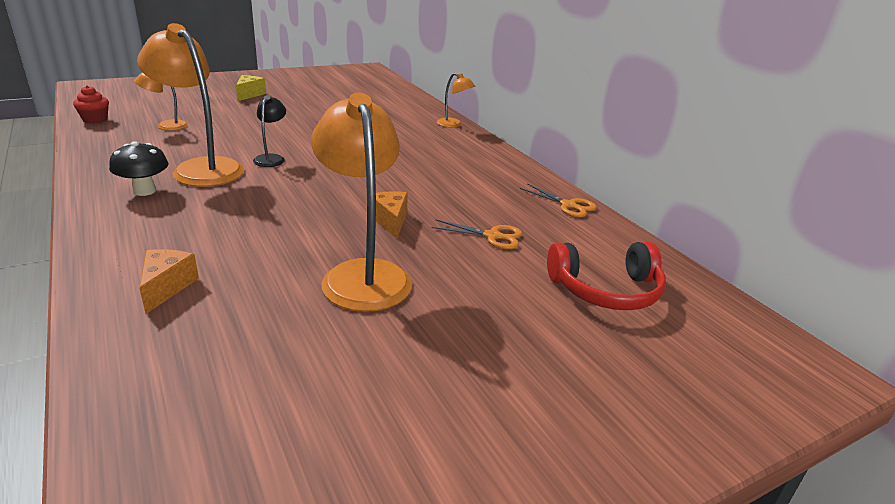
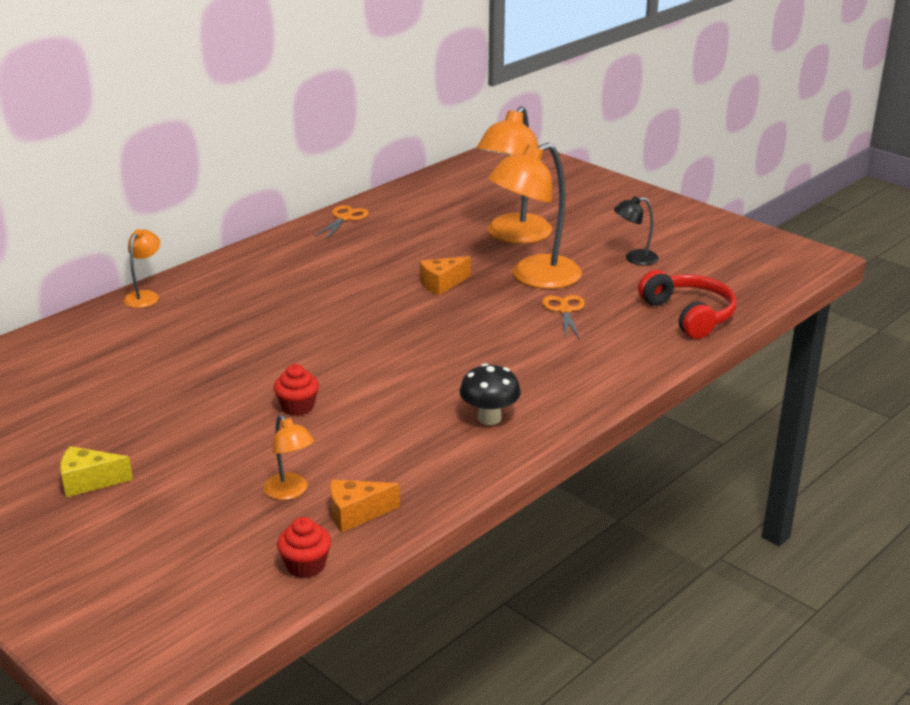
camera: 105 degrees left, 0 degrees up
(166, 287) = (621, 342): orange cheese -> orange cheese (356, 514)
(201, 168) = (408, 409): orange lamp -> orange lamp (514, 236)
(254, 140) = (297, 407): none -> red cupcake
(271, 158) = (347, 378): black lamp -> black lamp (634, 258)
(493, 236) = (431, 241): orange scissors -> orange scissors (564, 310)
(606, 290) = (476, 200): red headphones -> red headphones (689, 315)

